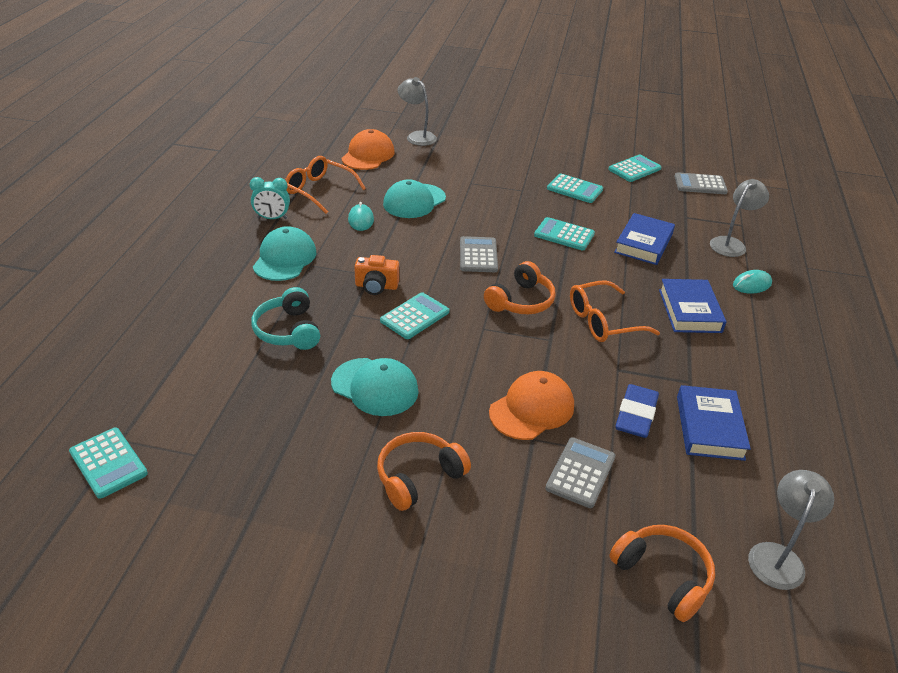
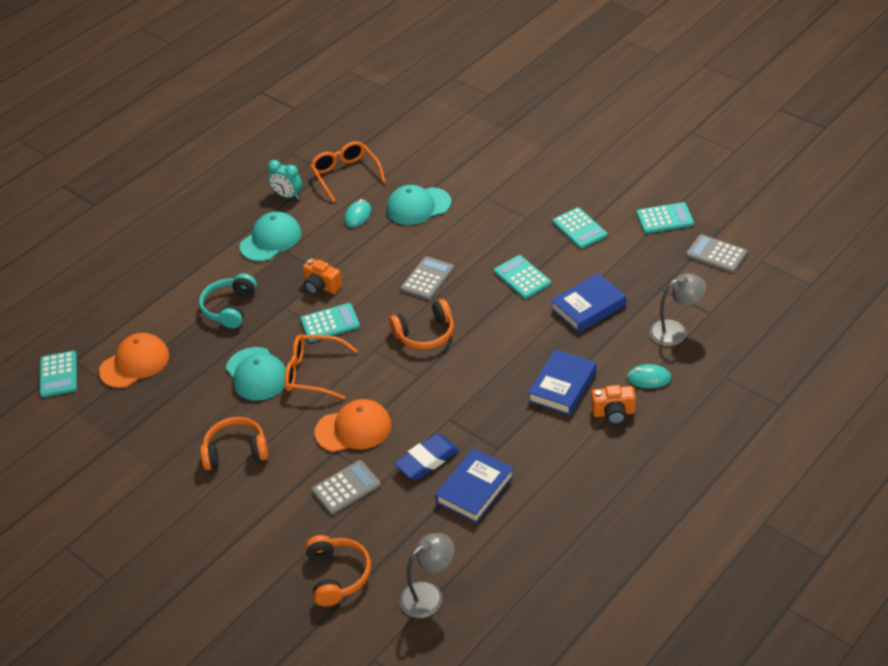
camera: 35 degrees right, 5 degrees up
(368, 155) = (417, 142): orange cap -> orange cap (135, 363)
(417, 136) = (480, 128): grey lamp -> none
(604, 321) = (477, 373): orange glasses -> orange glasses (314, 373)
(755, 320) = (613, 413): none -> orange camera

